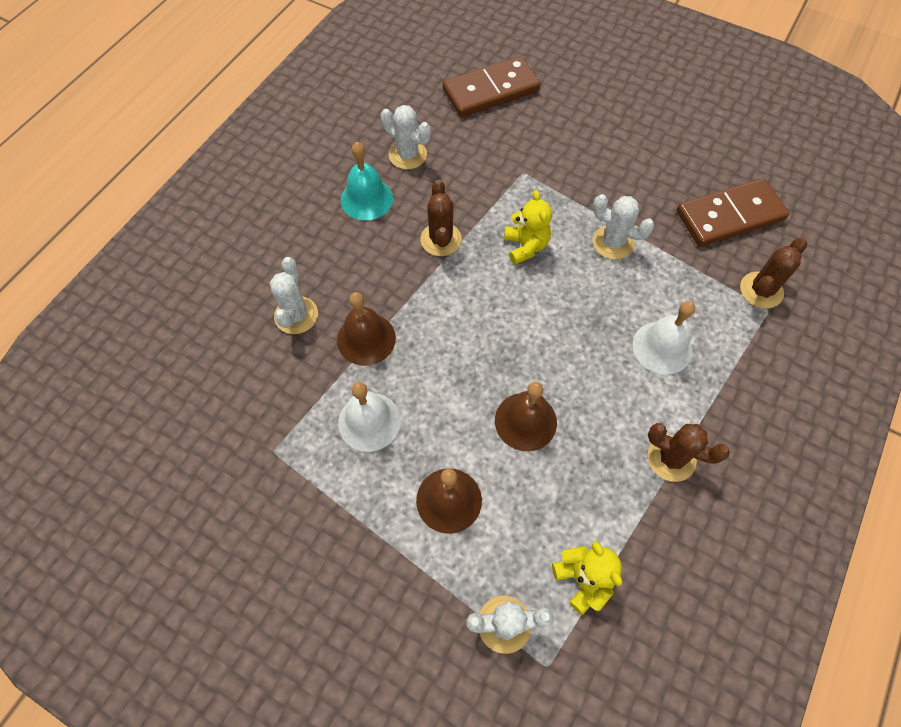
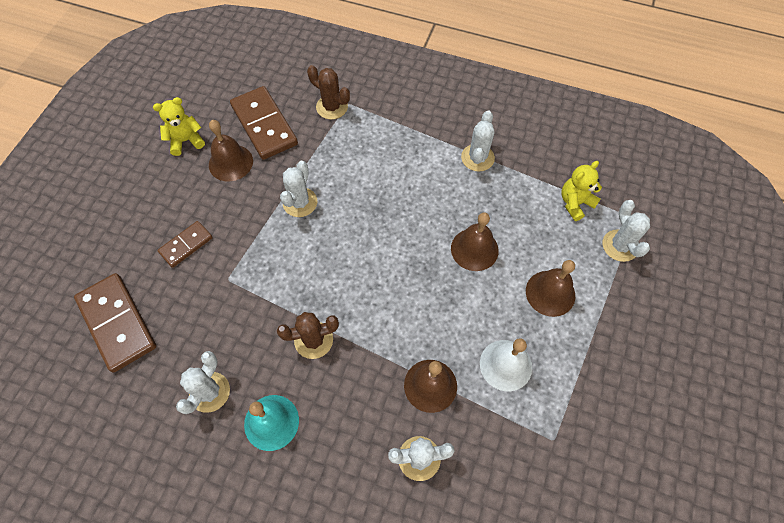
camera: 100 degrees left, 0 degrees up
(525, 246) = (312, 267): yellow teddy bear -> yellow teddy bear (186, 141)
(568, 140) = (186, 245): none -> brown domino
(662, 347) = (392, 165): white bell -> none
(671, 458) = (477, 158): brown cactus -> white cactus
(673, 181) = (230, 162): none -> brown bell

